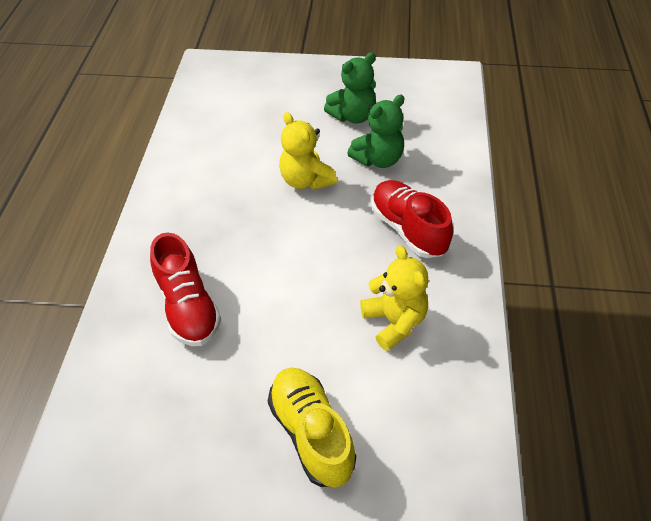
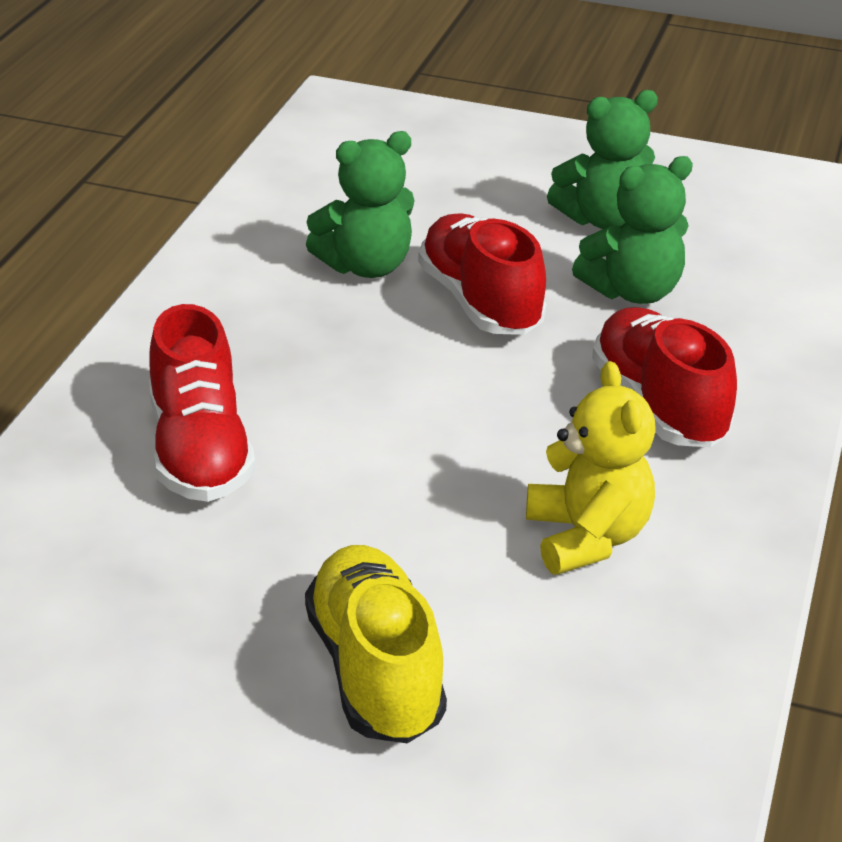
camera: 10 degrees right, 15 degrees down
(244, 168) = (366, 266): none -> green teddy bear
(306, 180) = (480, 302): yellow teddy bear -> red shoe

